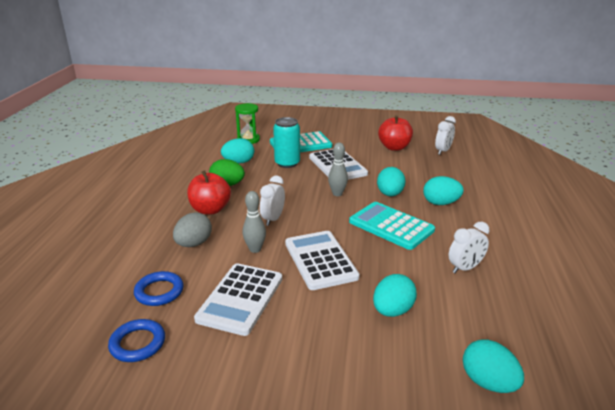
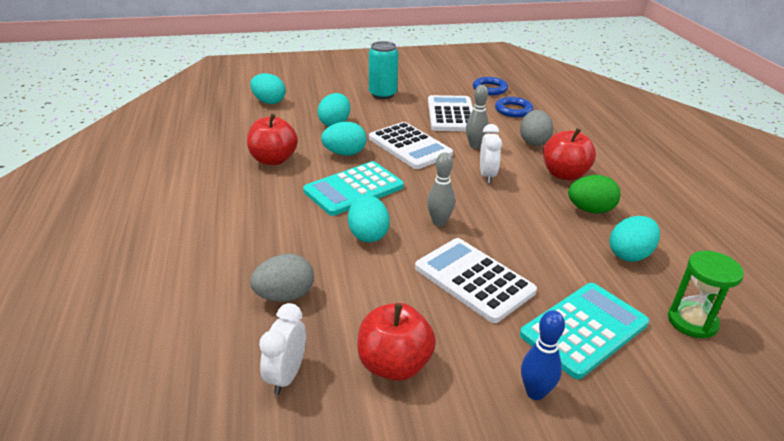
camera: 160 degrees right, 5 degrees up
(287, 163) = (556, 268): turquoise can -> turquoise can (382, 94)
(340, 134) = (535, 392): none -> blue bowling pin
(391, 226) = (354, 189): turquoise calculator -> turquoise calculator turned 120 degrees clockwise
(440, 203) = (295, 232): turquoise egg -> turquoise egg (344, 153)
(445, 174) = (285, 296): none -> grey egg
(465, 268) = (273, 160): white clock -> red apple

